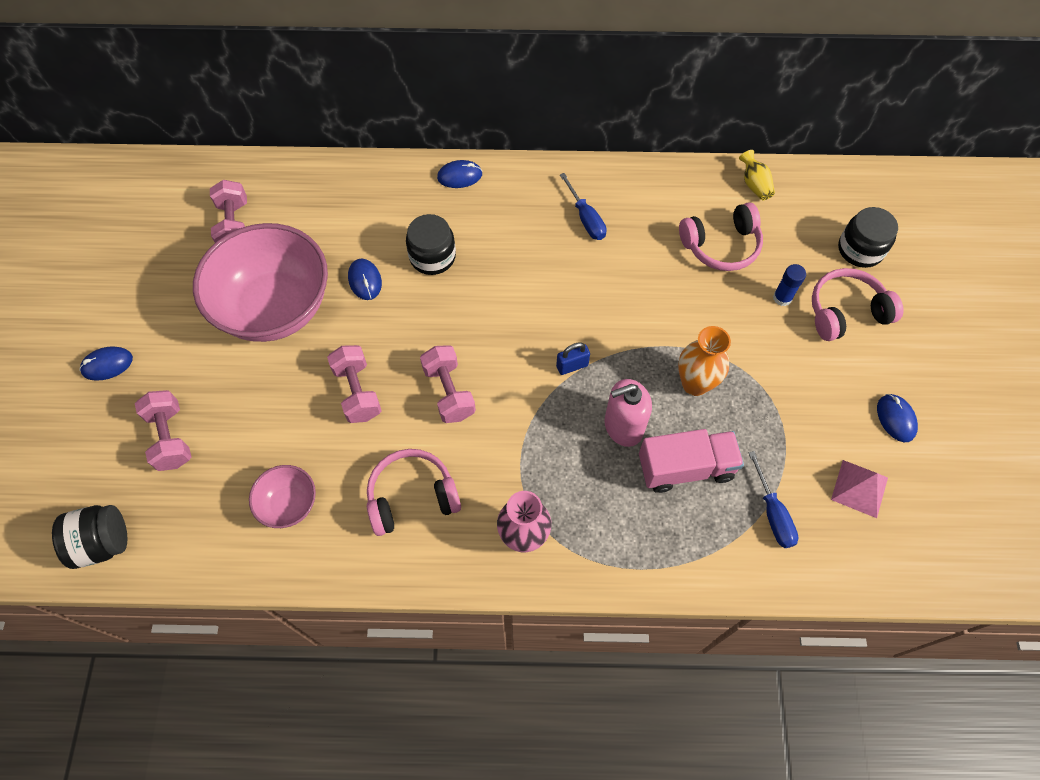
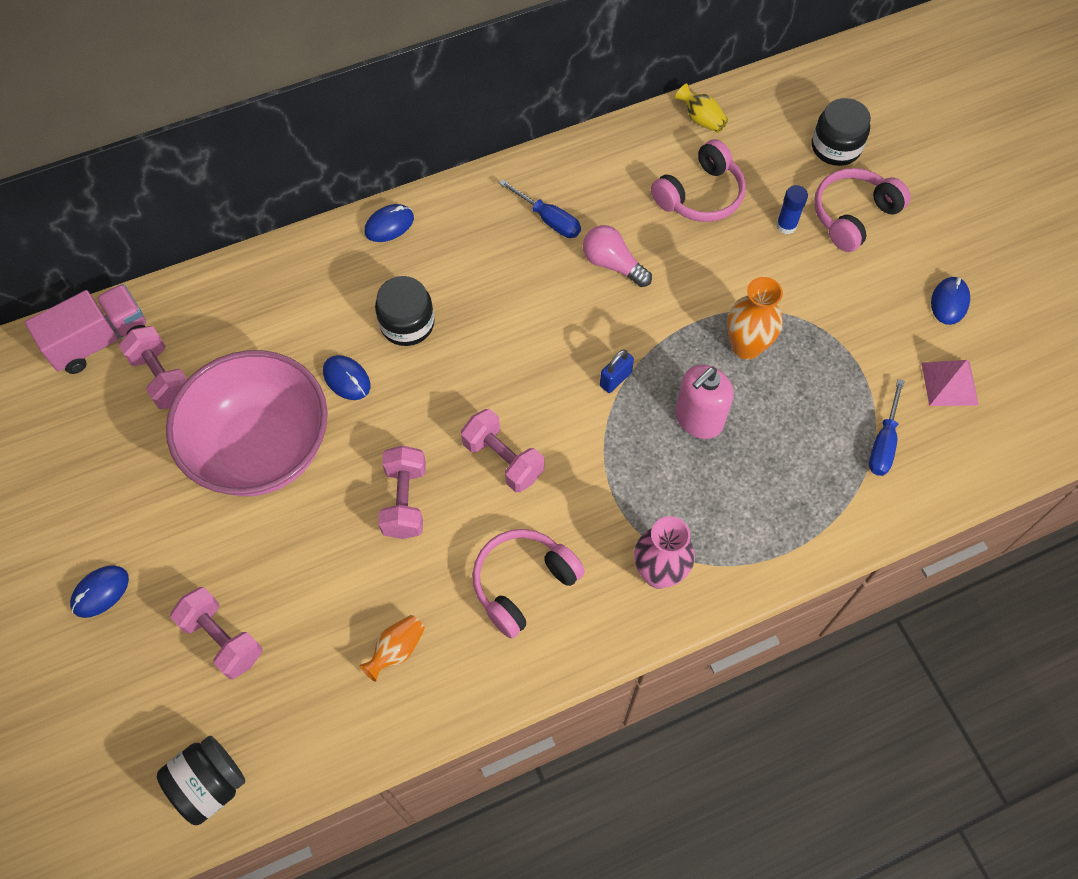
camera: 25 degrees left, 0 degrees up
(289, 504) = (396, 650): pink bowl -> orange vase
(357, 392) = (405, 501): pink dumbbell -> pink dumbbell turned 45 degrees clockwise
(618, 273) = (612, 264): none -> pink light bulb
(685, 468) = (780, 434): pink truck -> pink truck (100, 341)
(772, 513) = (883, 442): blue screwdriver -> blue screwdriver turned 60 degrees clockwise
(895, 419) = (949, 302): blue mouse -> blue mouse turned 60 degrees clockwise

